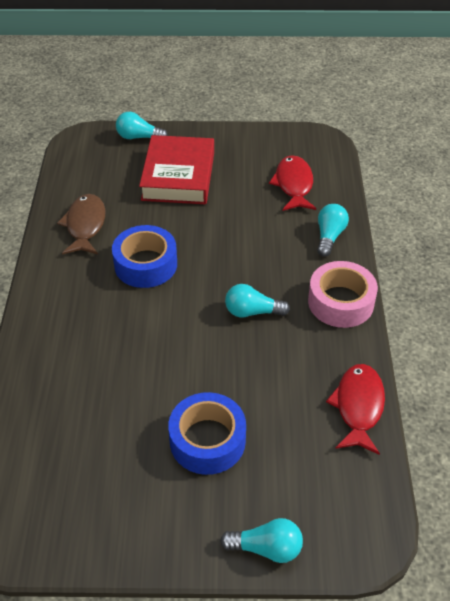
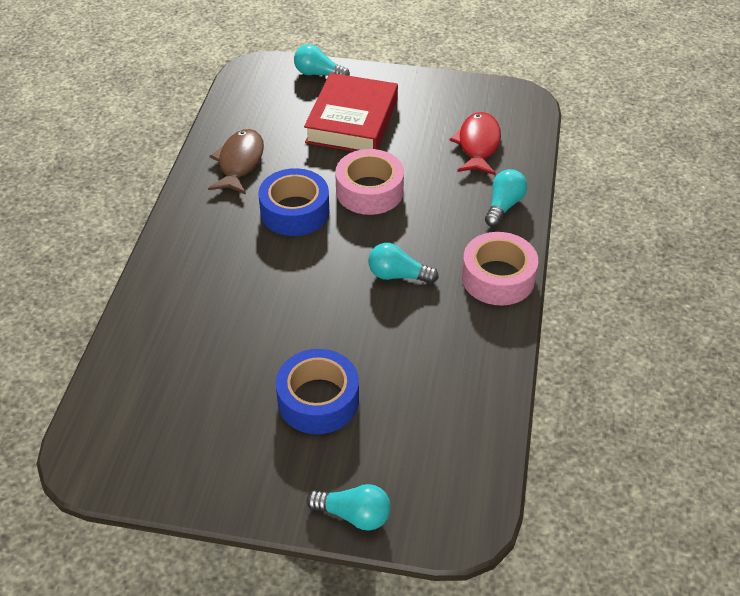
camera: 10 degrees right, 0 degrees up
(208, 237) = (369, 191): none -> pink tape
(358, 406) = (488, 389): red fish -> none

